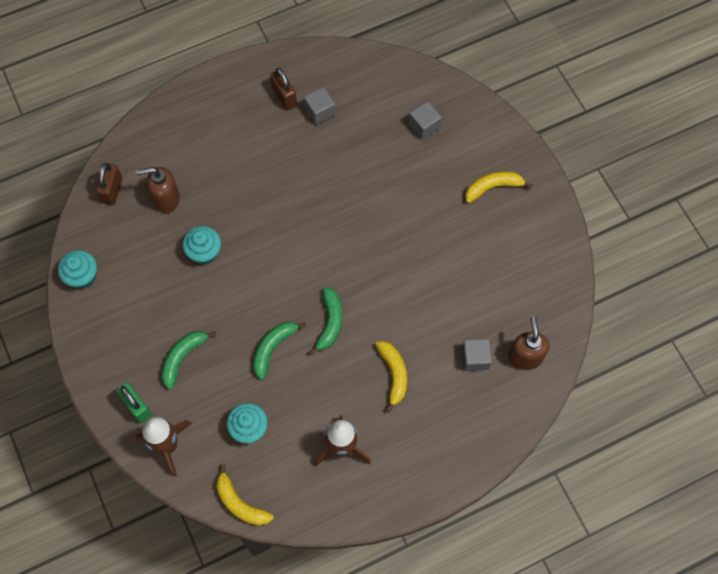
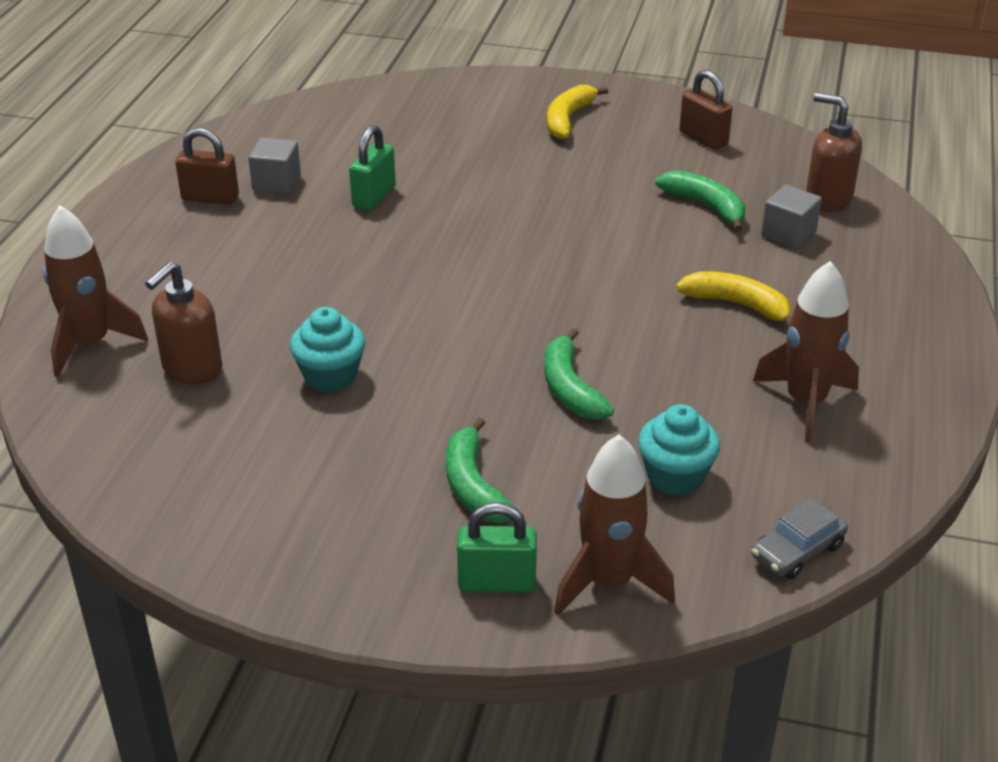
camera: 50 degrees left, 30 degrees down
(82, 276) = (184, 524): turquoise cupcake -> none
(112, 190) = (93, 415): brown padlock -> brown padlock (703, 138)
(150, 149) = (90, 344): none -> brown rocket
(240, 503) = (797, 551): yellow banana -> grey car
(330, 322) = (594, 319): green banana -> green banana (706, 206)
(345, 160) = (374, 197): none -> green padlock
(424, 126) = (418, 125): grey cube -> none

